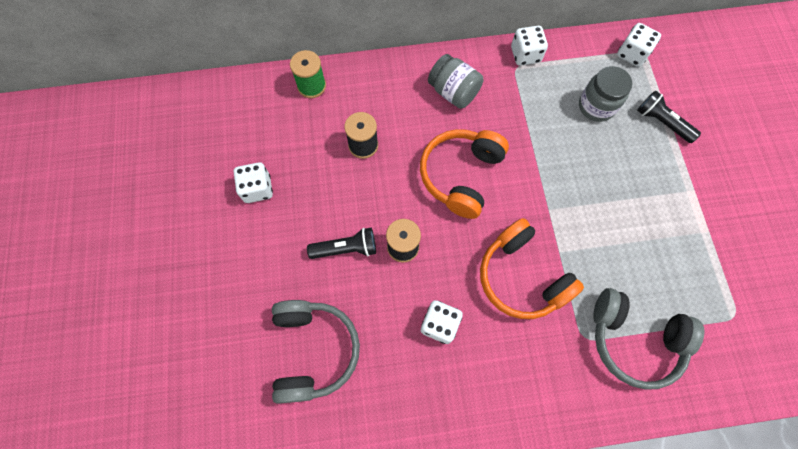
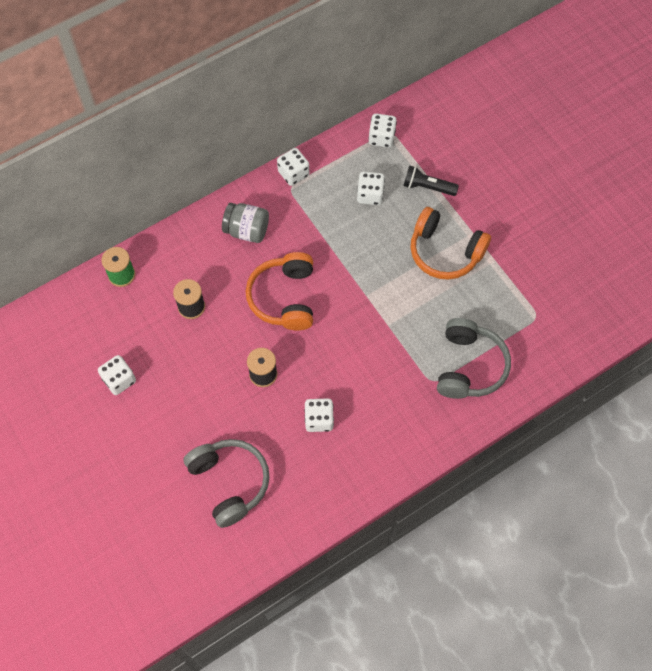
camera: 25 degrees left, 5 degrees down
(346, 248) = (218, 395): black flashlight -> none
(521, 277) = (366, 356): orange headphones -> orange headphones (445, 252)
(596, 106) = (370, 195): grey jar -> white dice
(634, 339) = (469, 366): grey headphones -> grey headphones turned 75 degrees counterclockwise

